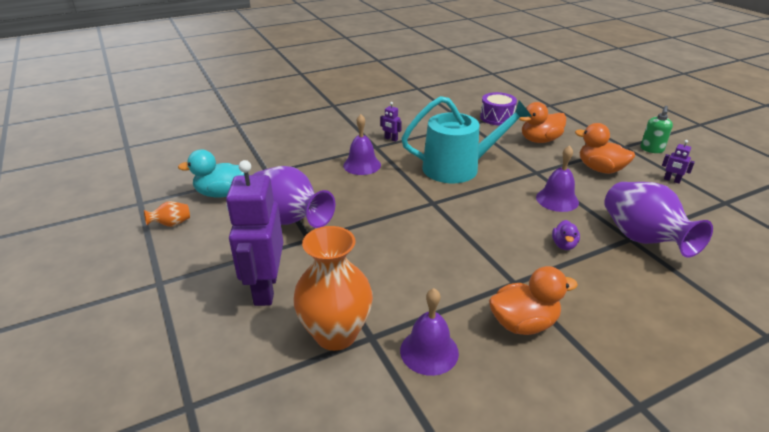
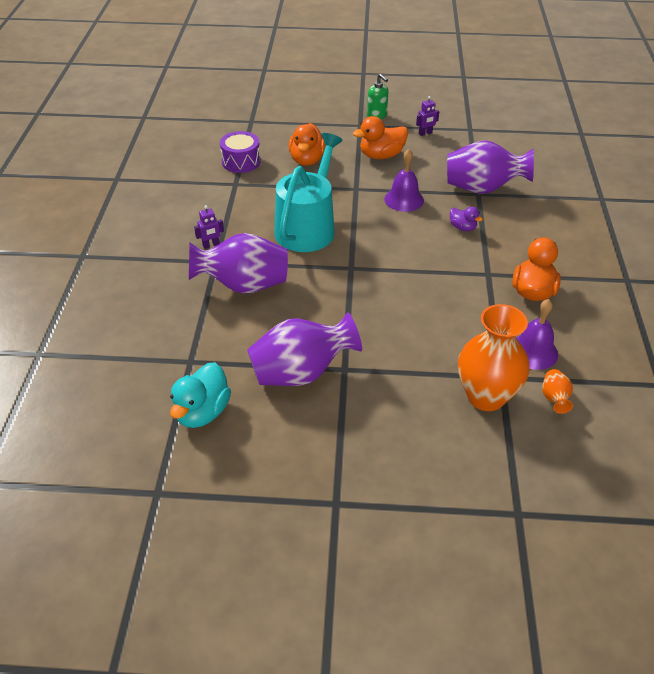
camera: 60 degrees left, 10 degrees up
(171, 224) = (231, 471): orange vase -> orange vase (554, 398)
(265, 289) = (399, 423): purple robot -> none
(362, 165) = (243, 285): purple bell -> purple vase

